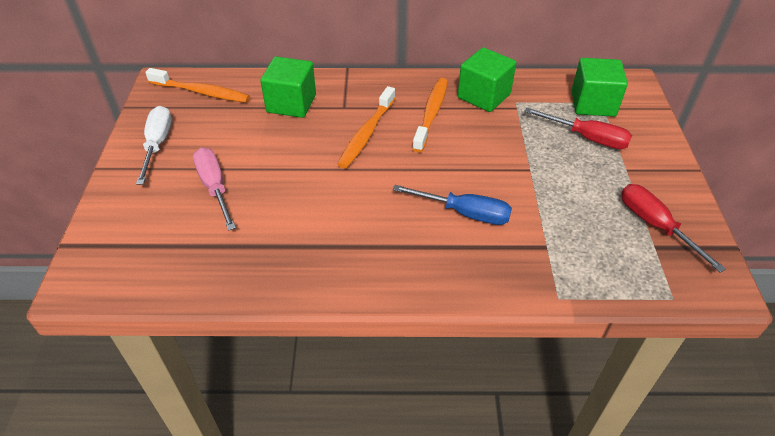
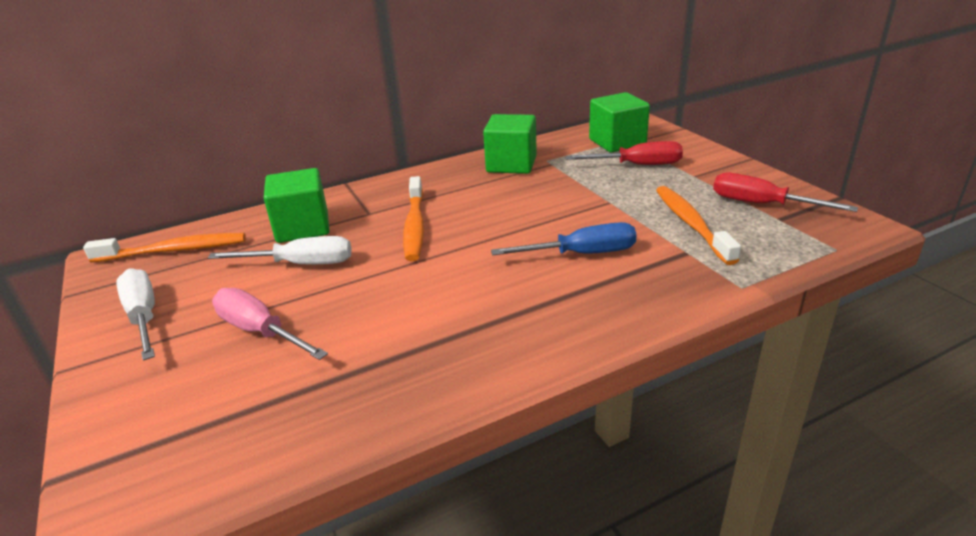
camera: 25 degrees left, 15 degrees down
(270, 138) = (301, 264): none -> white screwdriver
(431, 114) = (471, 191): orange toothbrush -> orange toothbrush (691, 224)

